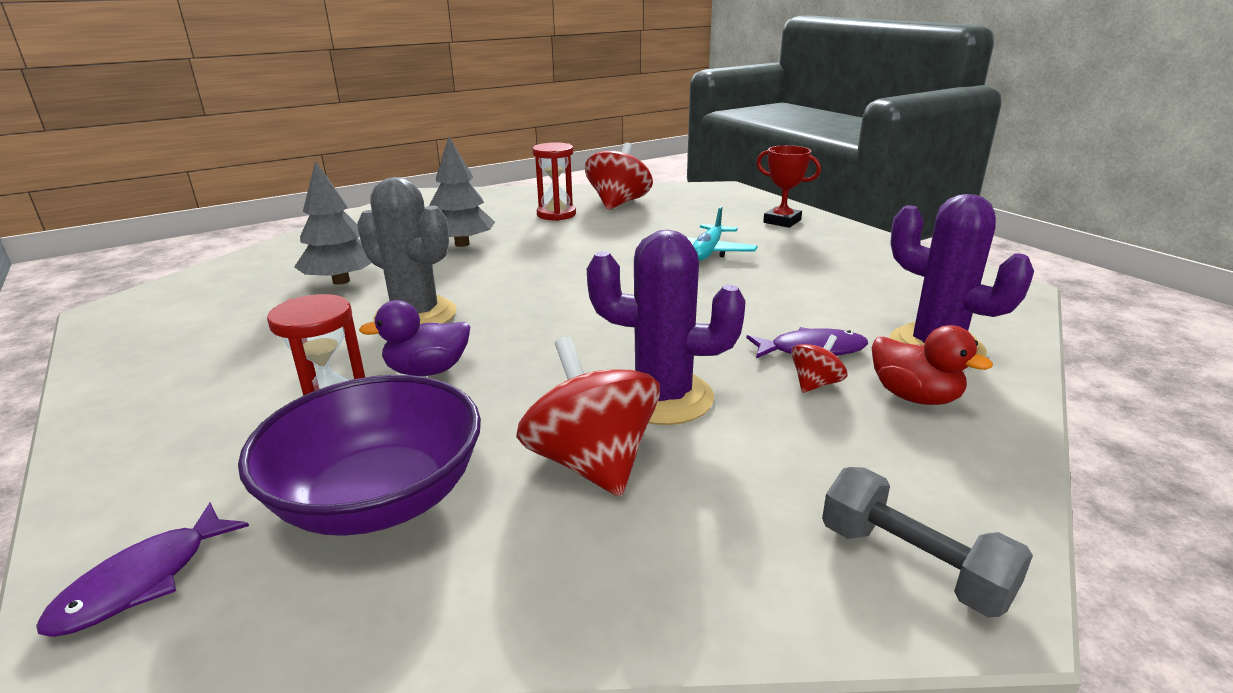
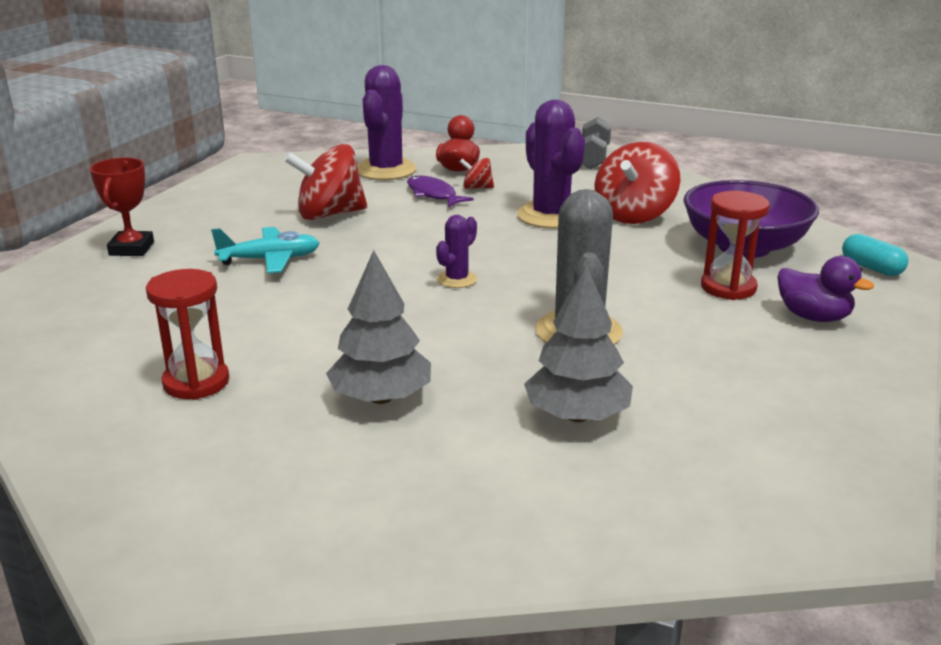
camera: 125 degrees left, 0 degrees up
(142, 581) = (871, 268): purple fish -> turquoise capsule
(427, 371) = (638, 287): purple duck -> purple duck (813, 317)
(574, 301) = (457, 279): none -> purple cactus
(618, 203) = (107, 356): red spinning top -> red spinning top (329, 214)

